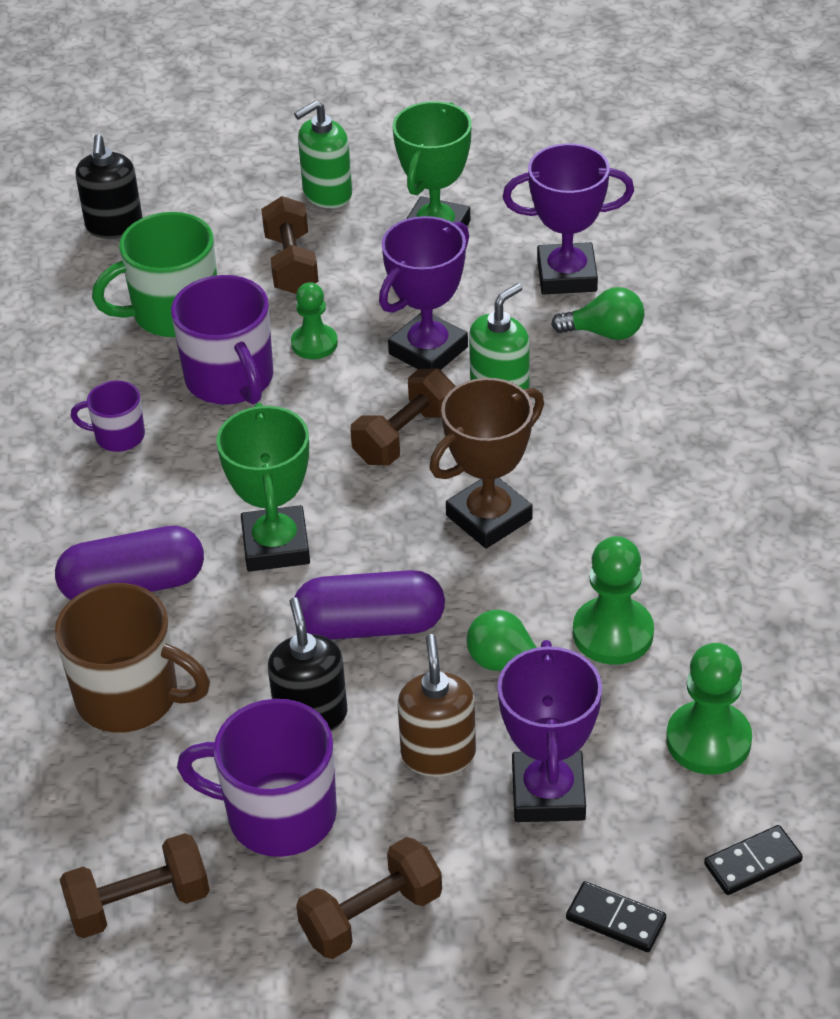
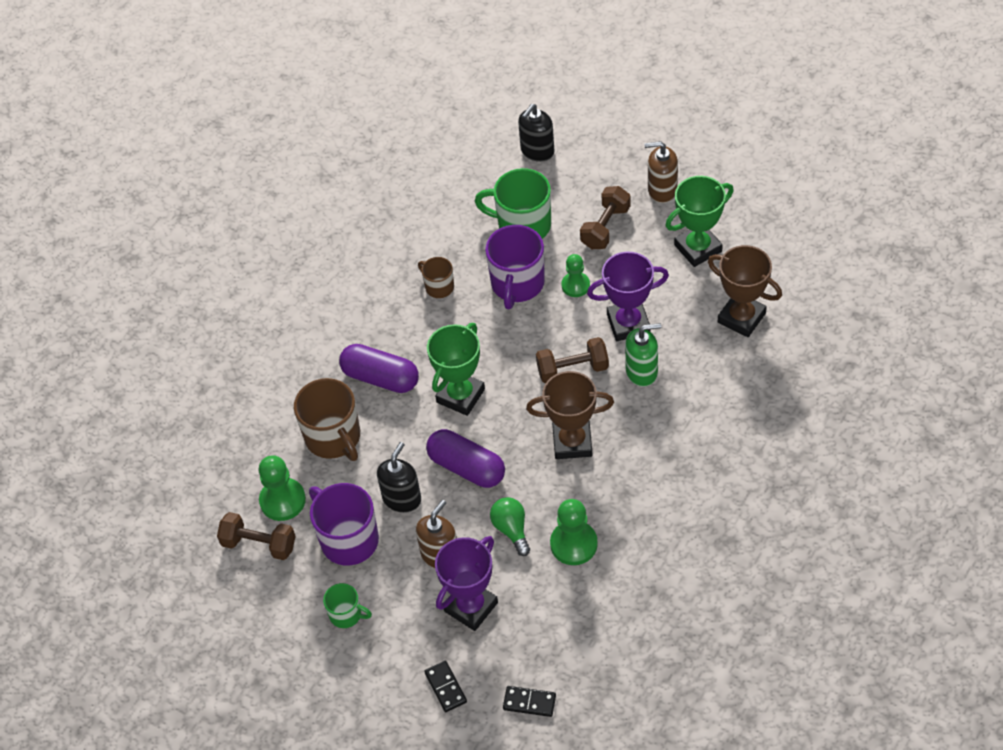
camera: 40 degrees right, 10 degrees up
(118, 436) = (438, 287): purple mug -> brown mug
(327, 194) = (662, 190): green soap dispenser -> brown soap dispenser
(371, 916) = (346, 614): brown dumbbell -> green mug
(567, 275) = (741, 318): purple trophy -> brown trophy
(605, 333) = (728, 366): green light bulb -> none
(708, 740) = (566, 629): green pawn -> green pawn (282, 500)

